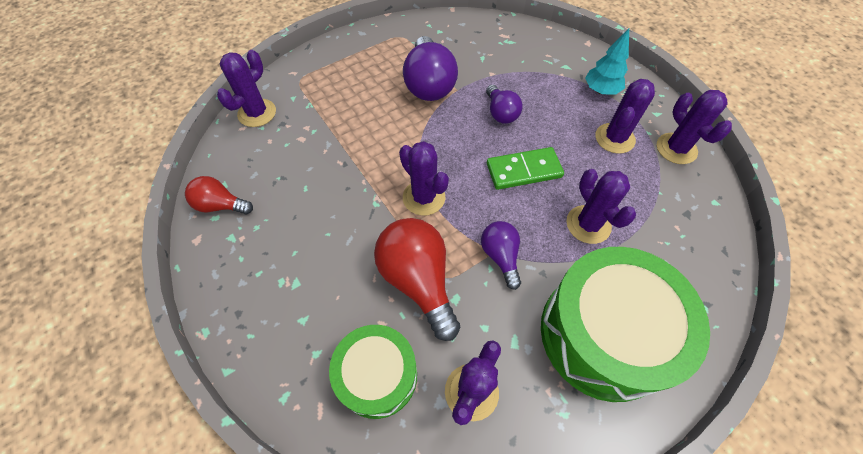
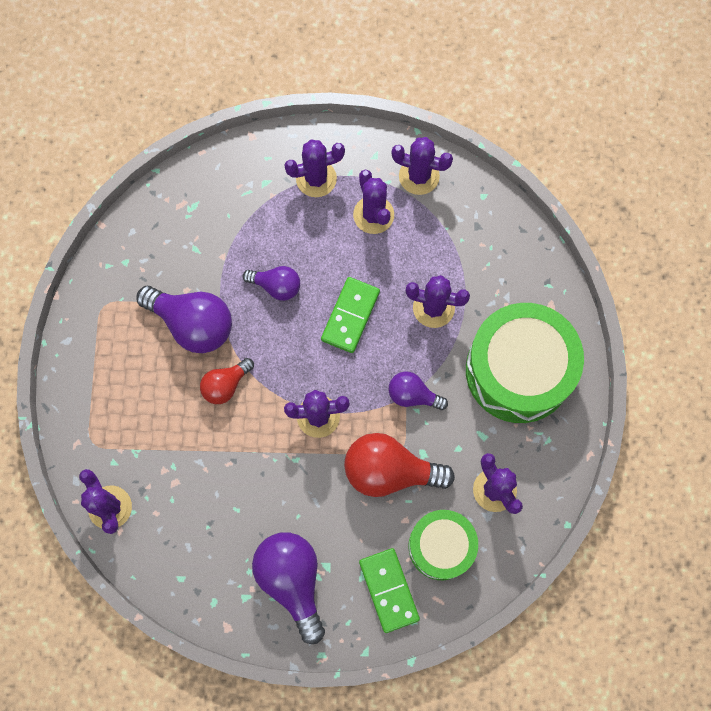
camera: 55 degrees left, 15 degrees up
(221, 205) = (204, 591): red light bulb -> red light bulb (225, 385)
(266, 263) = (292, 580): none -> purple light bulb
(302, 353) = (388, 590): none -> green domino
(600, 90) = (316, 178): turquoise tree -> purple cactus

